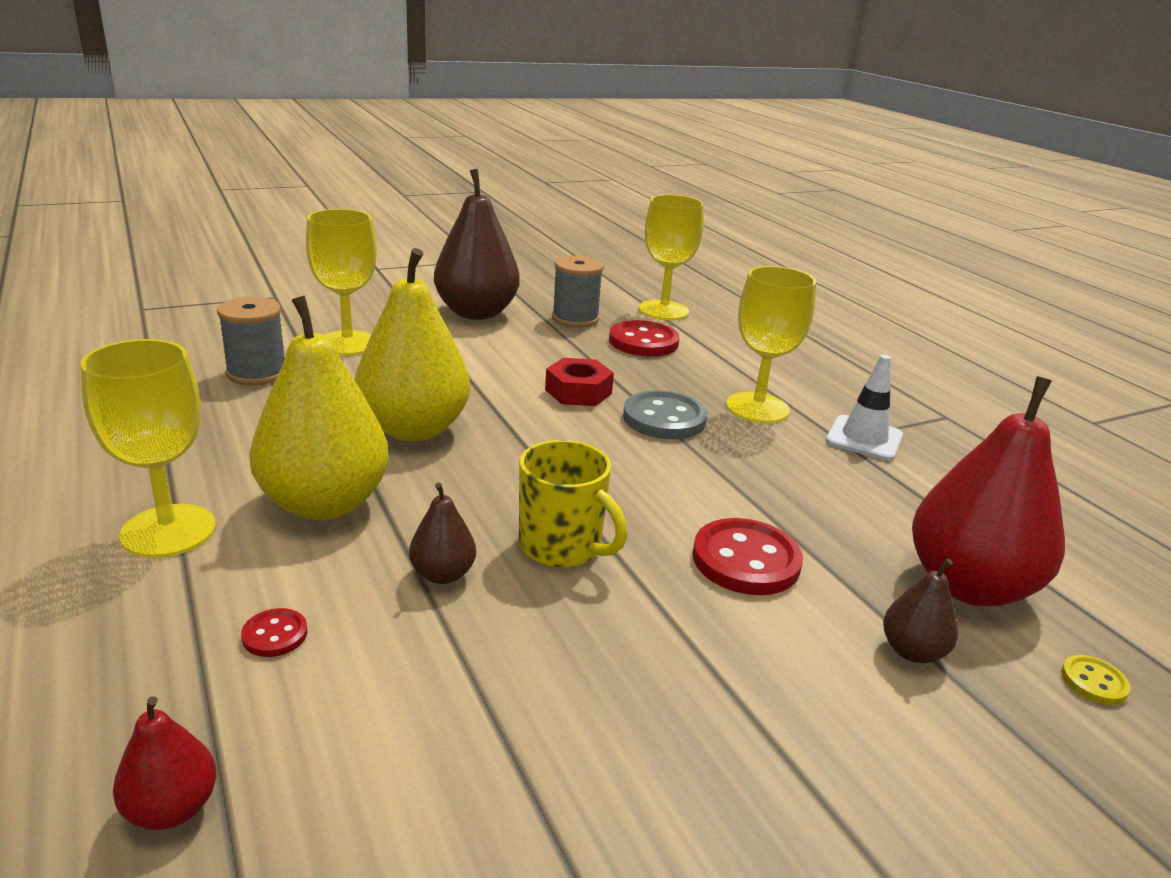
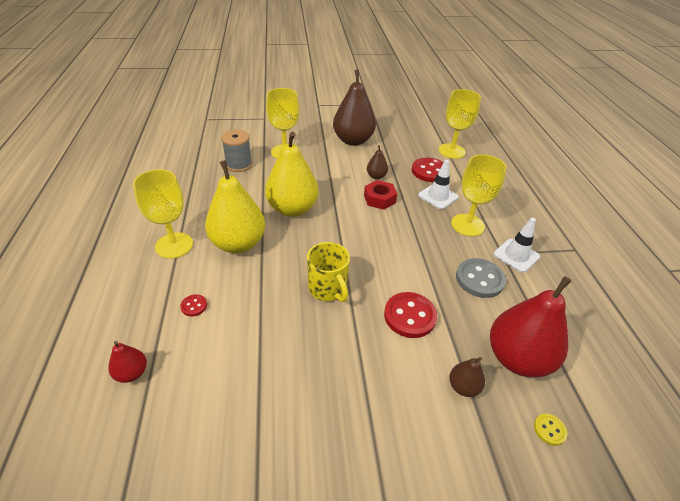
camera: 20 degrees right, 15 degrees up
(442, 574) = (270, 292): brown pear -> brown pear (376, 176)
(575, 319) = (401, 151): grey spool -> none
(664, 418) = (414, 223): grey button -> grey button (479, 279)
(680, 375) = (438, 196): none -> white traffic cone

